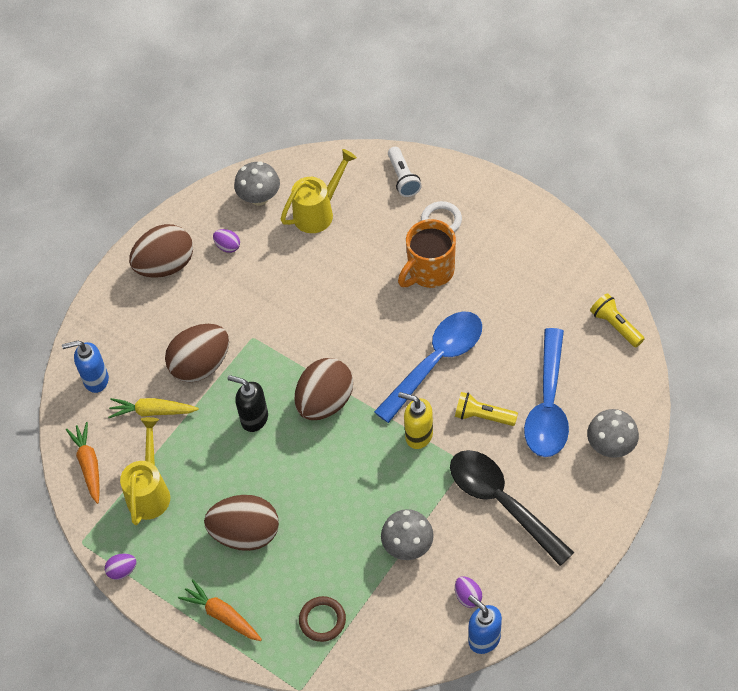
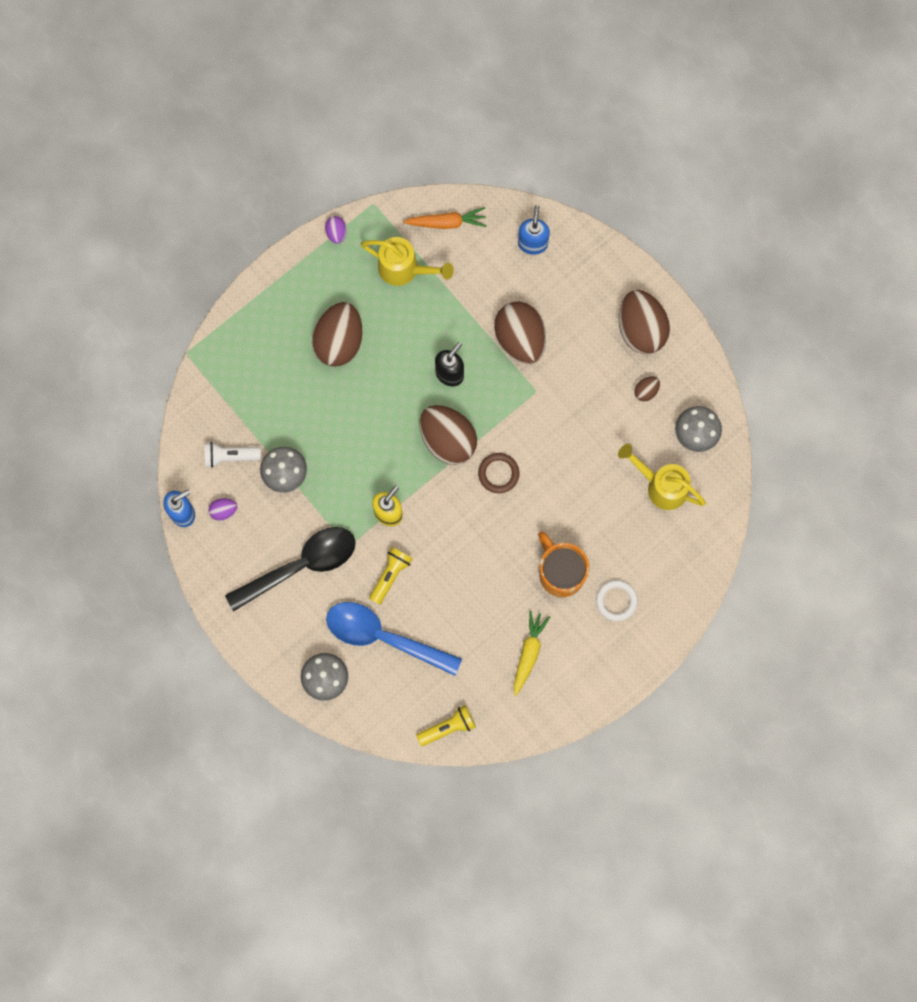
camera: 100 degrees right, 20 degrees up
(153, 411) = (484, 287): yellow carrot -> yellow carrot (528, 653)
(222, 615) = (270, 306): orange carrot -> none
(227, 246) = (646, 391): purple egg -> brown egg
(318, 212) = (661, 486): yellow watering can -> yellow watering can turned 150 degrees clockwise
(322, 620) = (240, 386): brown ring -> brown ring (498, 473)
(403, 178) = (679, 578): white flashlight -> white flashlight (230, 456)
(436, 362) = (459, 550): blue spoon -> none

